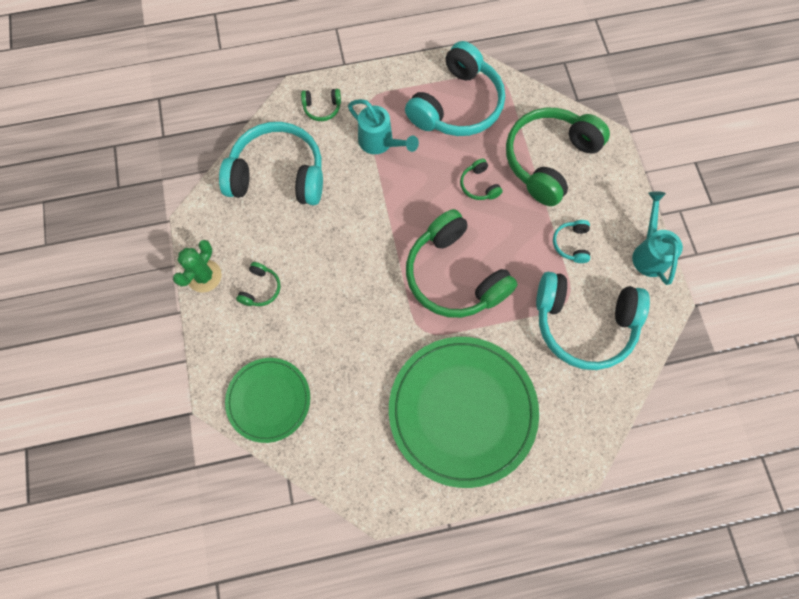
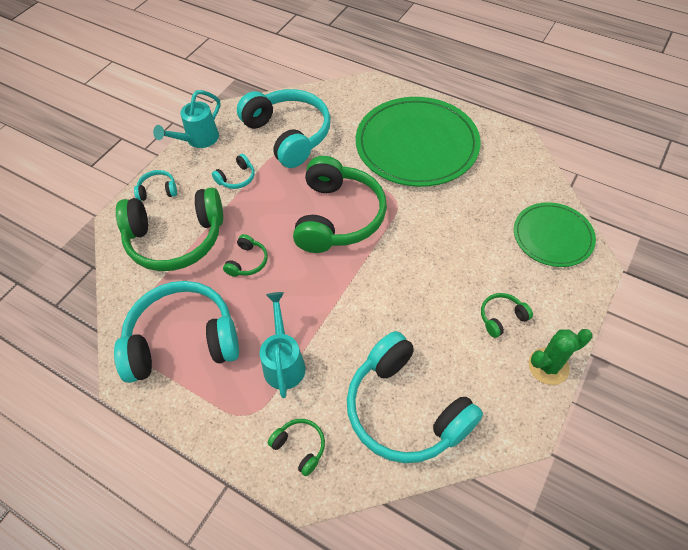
camera: 135 degrees left, 15 degrees down
(614, 183) = (158, 190): none -> turquoise headphones

